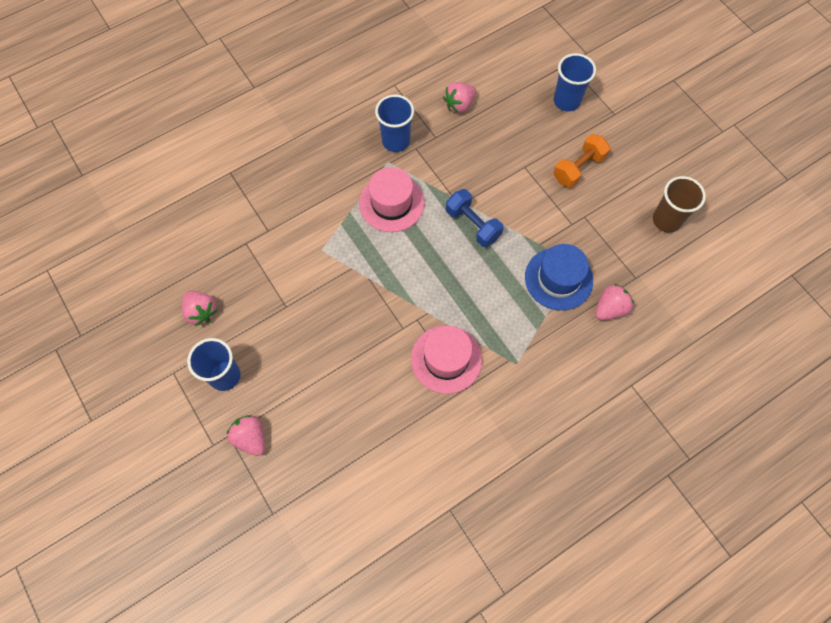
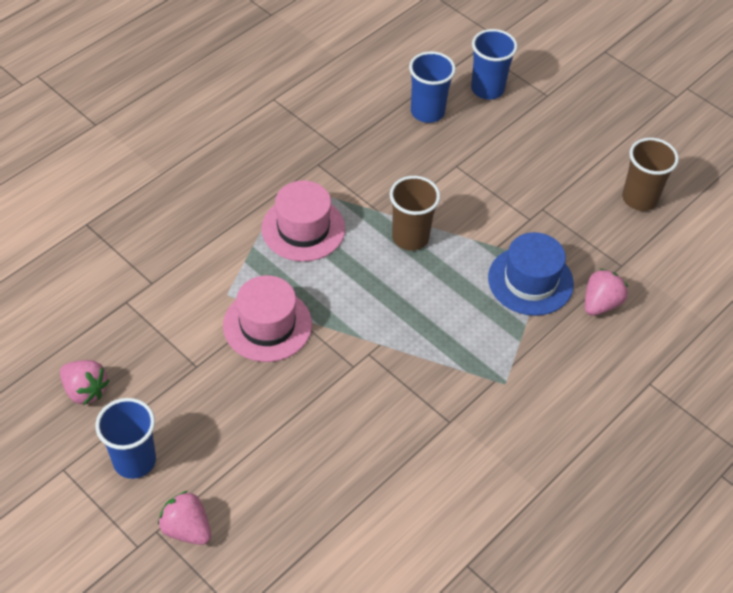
camera: 15 degrees left, 15 degrees down
(396, 141) = (291, 160): blue cup -> blue cup (427, 112)
(446, 359) = (417, 392): pink hat -> pink hat (267, 325)
(459, 105) = (359, 110): pink strawberry -> none
(473, 225) = (410, 237): blue dumbbell -> brown cup
(578, 168) = (521, 158): orange dumbbell -> none

